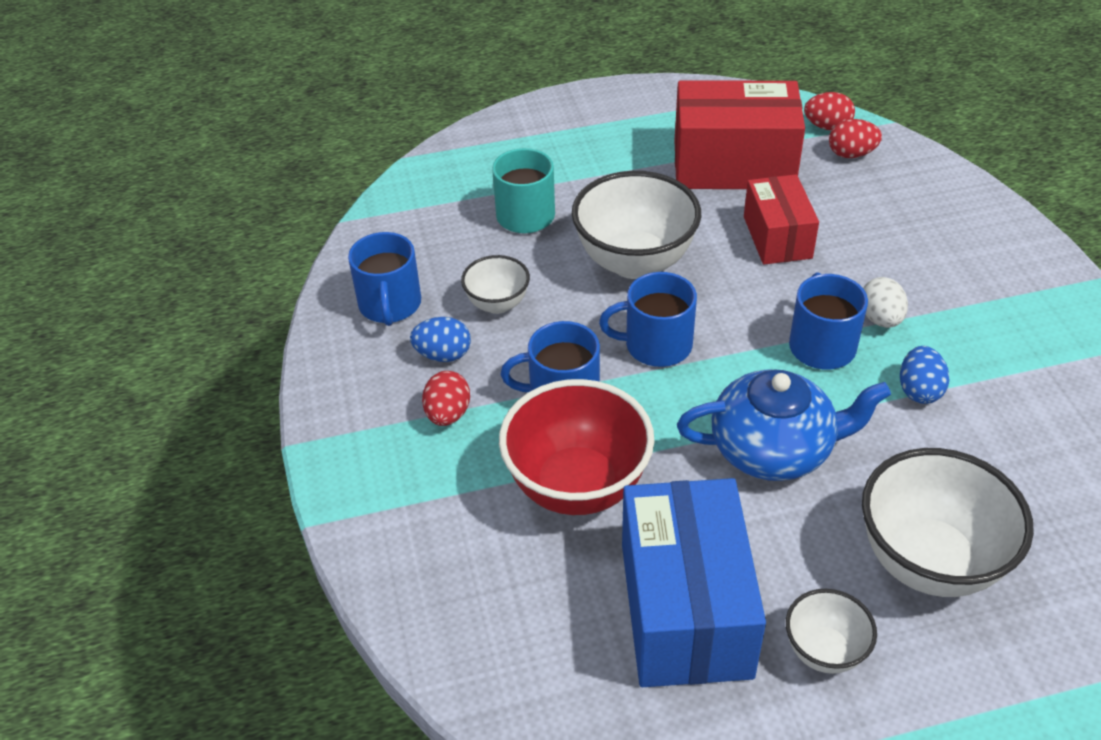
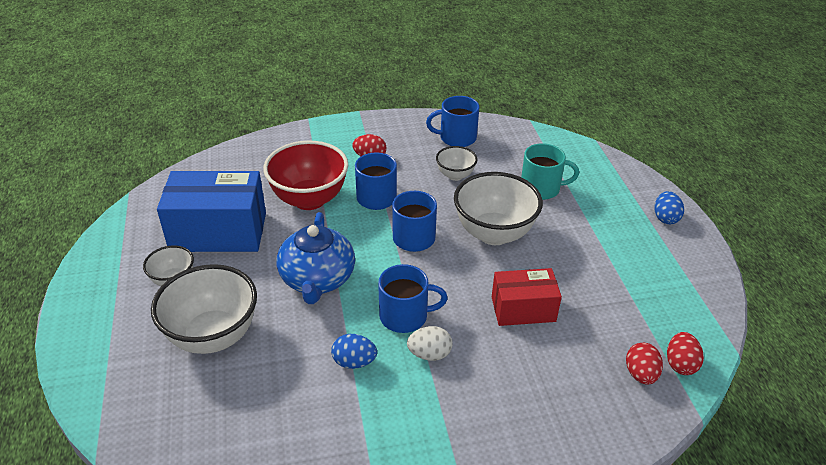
camera: 90 degrees right, 5 degrees down
(443, 355) = (415, 156): blue egg -> blue egg (665, 218)
(733, 165) = (612, 295): red box -> none

